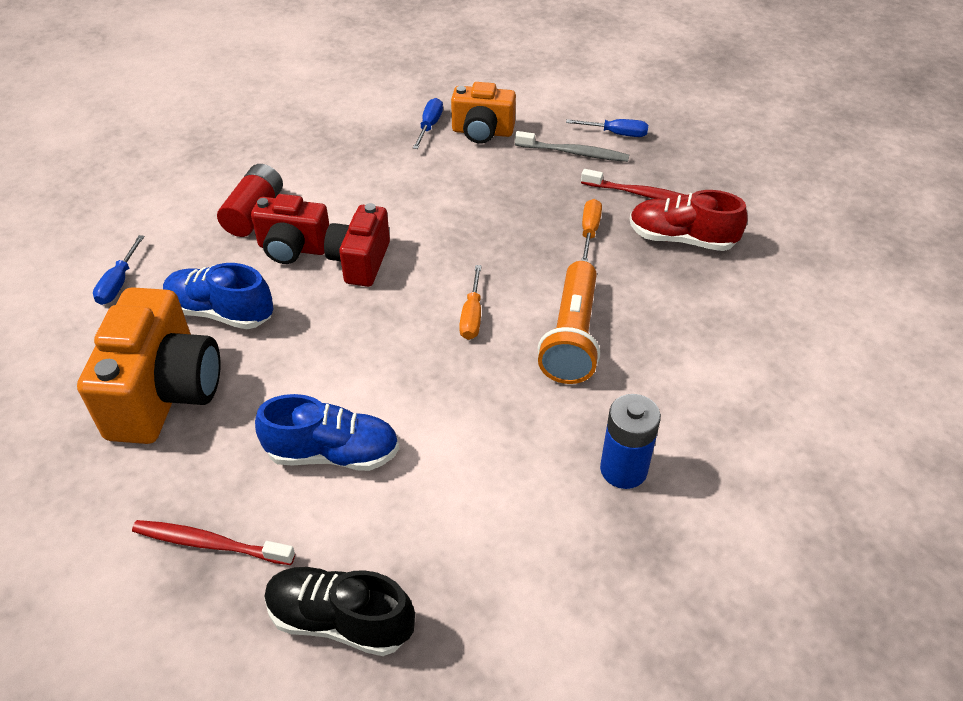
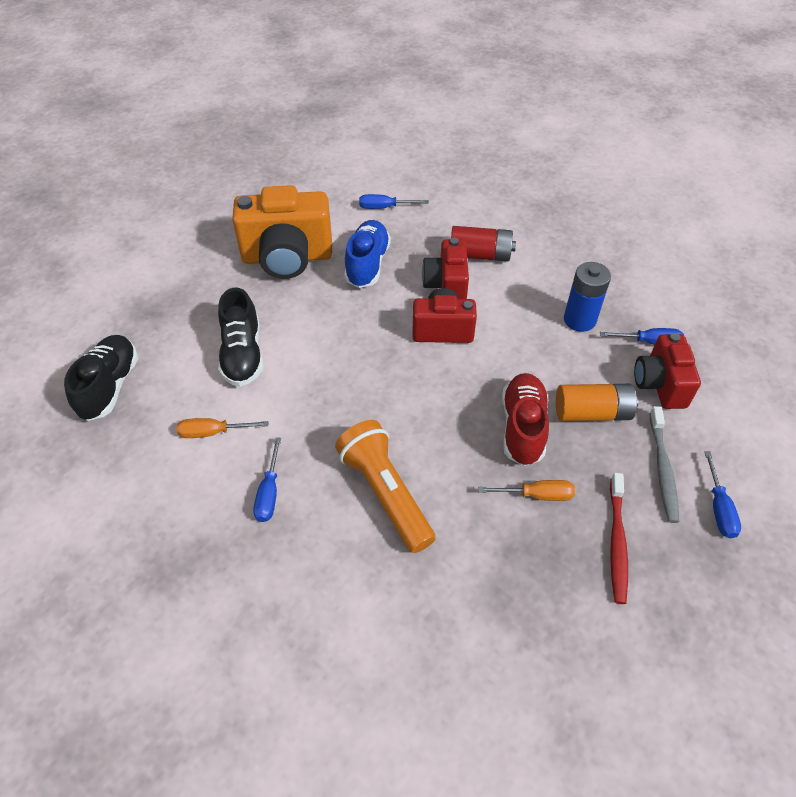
camera: 80 degrees right, 5 degrees up
(210, 544) = (169, 311): red toothbrush -> none
(333, 453) = (243, 354): blue shoe -> black shoe
(472, 316) = (396, 415): orange screwdriver -> orange screwdriver (213, 432)
(482, 132) = (660, 384): orange camera -> red camera
(504, 179) = (592, 413): none -> orange battery
(556, 436) = (269, 493): none -> blue screwdriver
(572, 337) = (385, 493): orange flashlight -> orange flashlight turned 60 degrees clockwise
(623, 469) = (237, 547): blue battery -> blue battery (579, 320)
(681, 239) = (554, 585): red shoe -> red shoe (522, 427)

